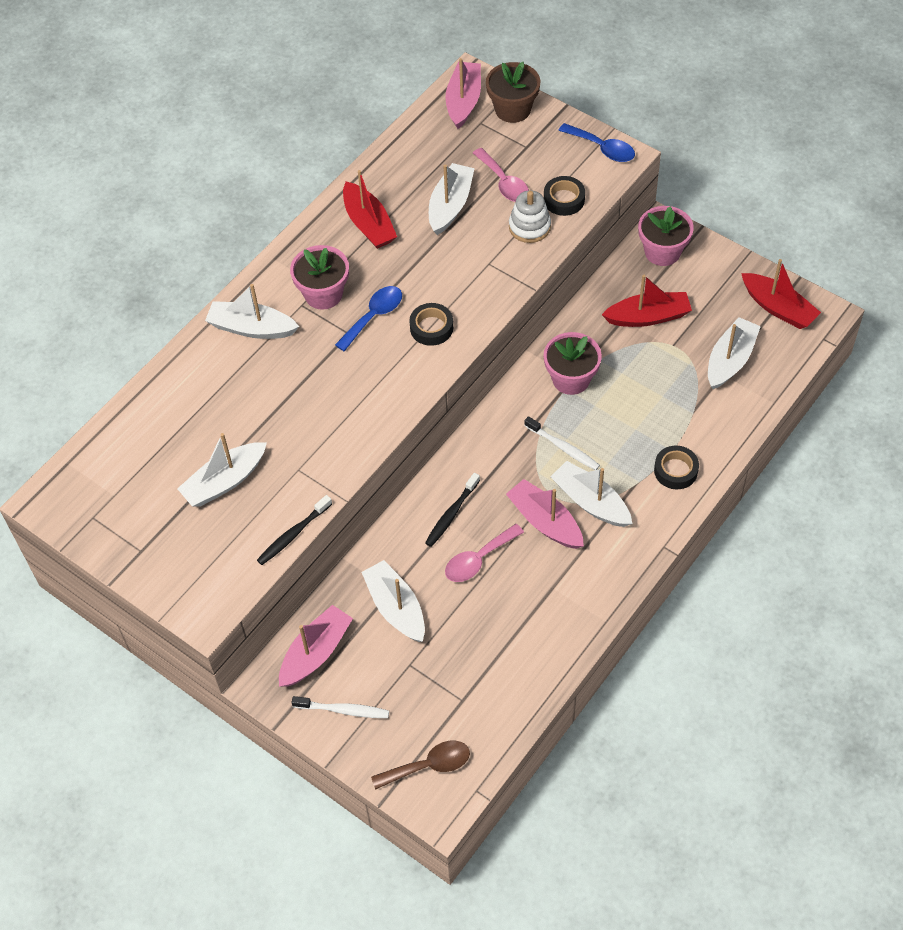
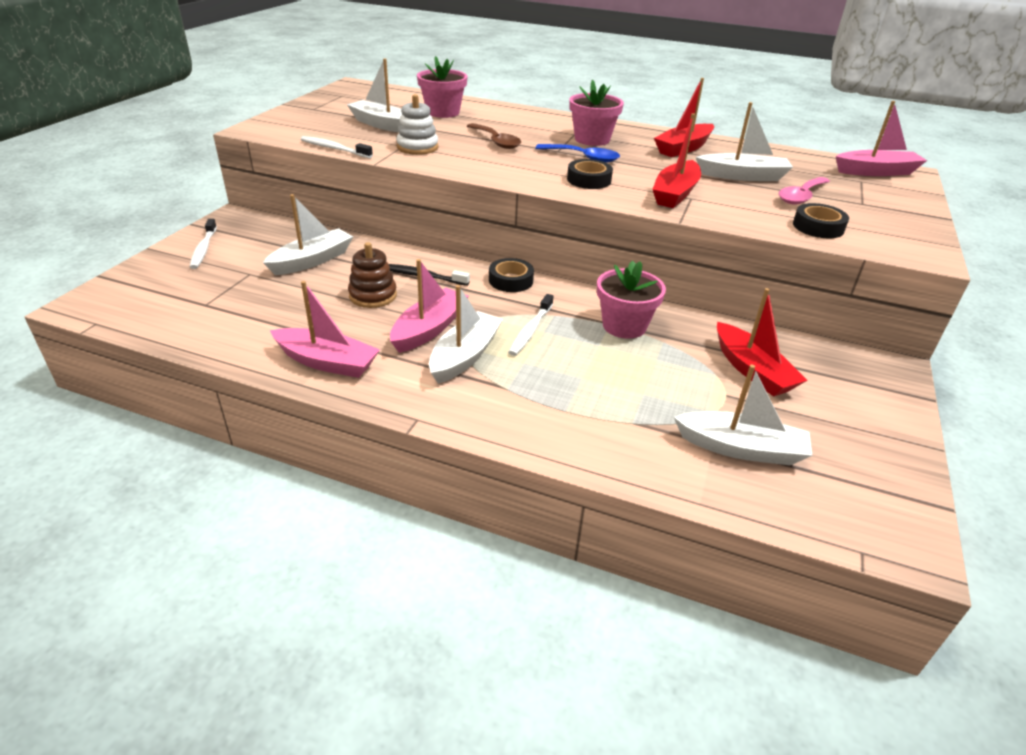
camera: 70 degrees right, 20 degrees down
(251, 328) = (538, 121): white boat -> none
(293, 534) = (334, 149): black toothbrush -> white toothbrush
(316, 652) = (264, 232): pink boat -> pink boat (327, 362)
(429, 766) = (133, 294): brown spoon -> brown spoon (496, 142)
(478, 559) = (373, 295): pink spoon -> brown stacking toy
(512, 109) = (900, 193): brown flower pot -> none
(529, 227) = (759, 213): white stacking toy -> white stacking toy (417, 147)
(602, 148) = (919, 242): blue spoon -> none
(662, 252) = (859, 371): pink flower pot -> pink flower pot (443, 112)
(675, 470) = (536, 417): black tape -> black tape (511, 280)
(778, 308) = (872, 489): red boat -> red boat (675, 194)

